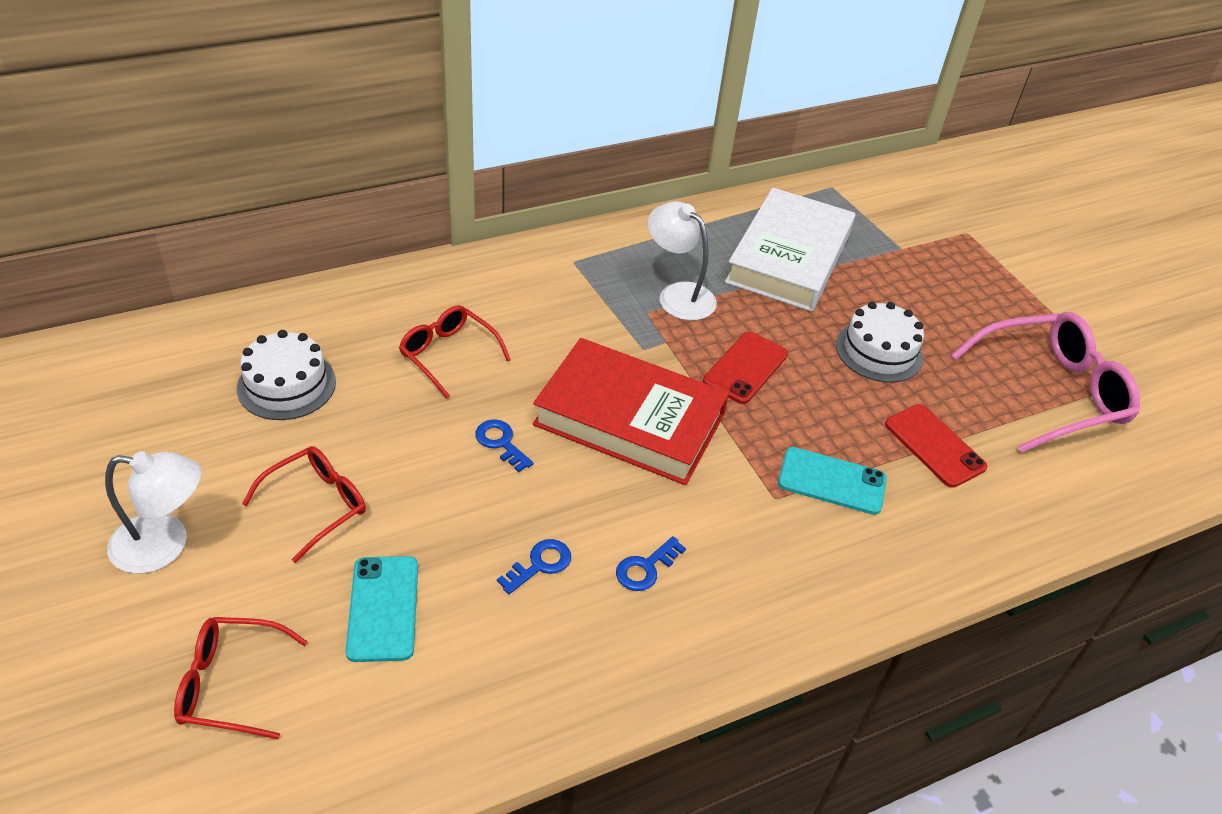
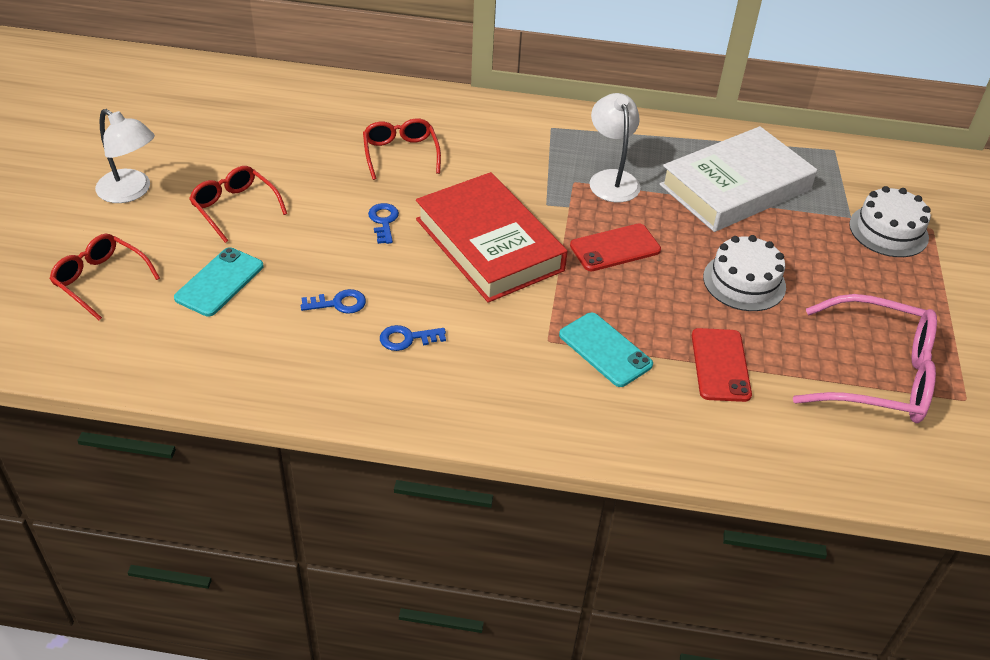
camera: 35 degrees right, 0 degrees up
(286, 385) = (280, 131): white cake -> white cake (888, 231)
(317, 505) = (234, 208): red glasses -> red glasses turned 120 degrees counterclockwise

